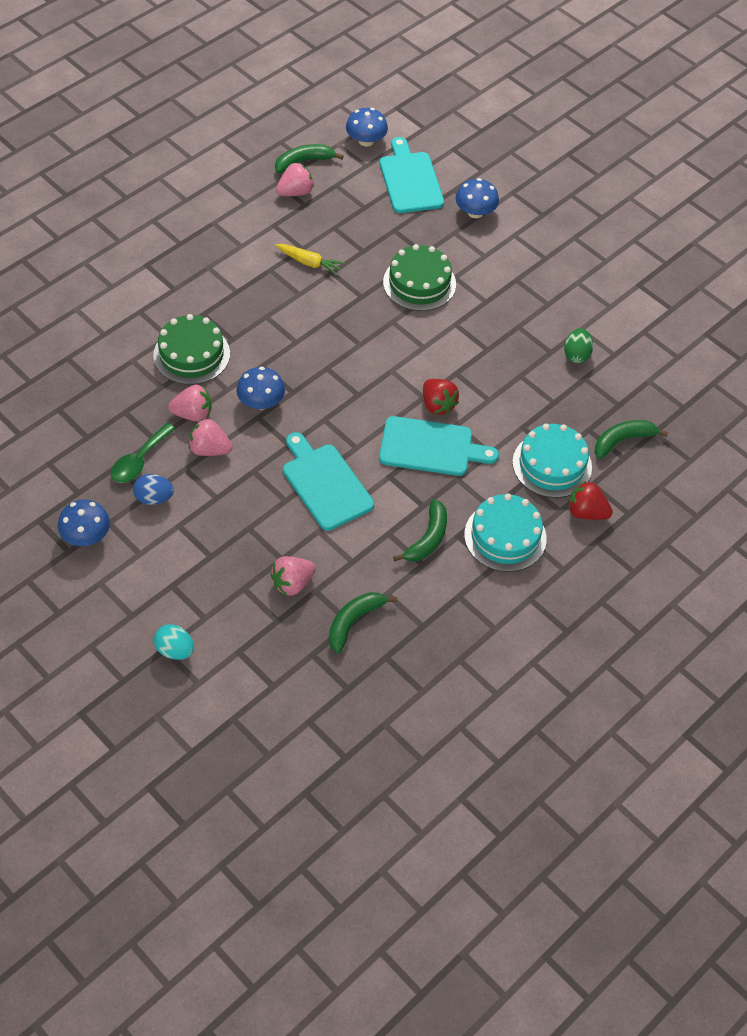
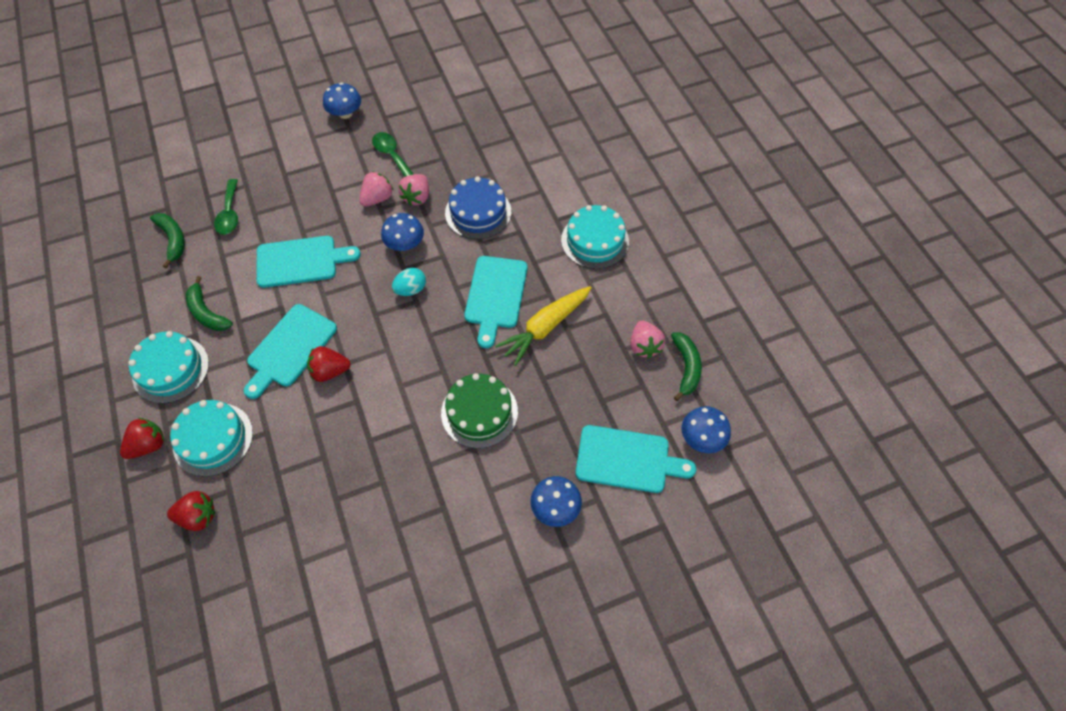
camera: 115 degrees right, 5 degrees up
(154, 498) = (353, 156): blue egg -> none
(175, 650) = (225, 137): turquoise egg -> turquoise egg (411, 289)
(189, 253) = (595, 240): none -> turquoise cake
(191, 354) = (478, 212): green cake -> blue cake
(291, 308) = (495, 295): none -> turquoise cutting board
(292, 583) = (229, 214): pink strawberry -> green spoon
(309, 263) = (545, 328): yellow carrot -> yellow carrot, size x1.61
(576, 355) = (319, 523): green egg -> none
(622, 441) = (198, 516): green banana -> red strawberry

